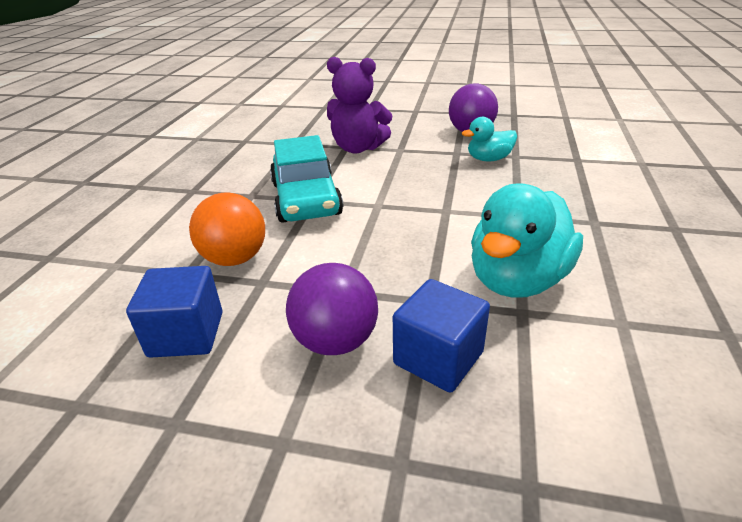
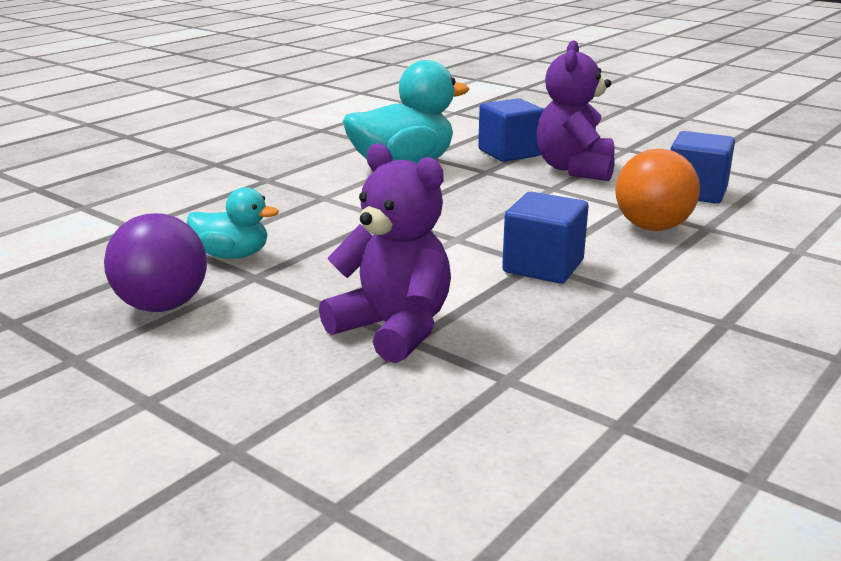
camera: 155 degrees left, 10 degrees down
(306, 199) = (543, 266): turquoise car -> blue cube
(335, 341) = (575, 169): purple ball -> purple teddy bear

